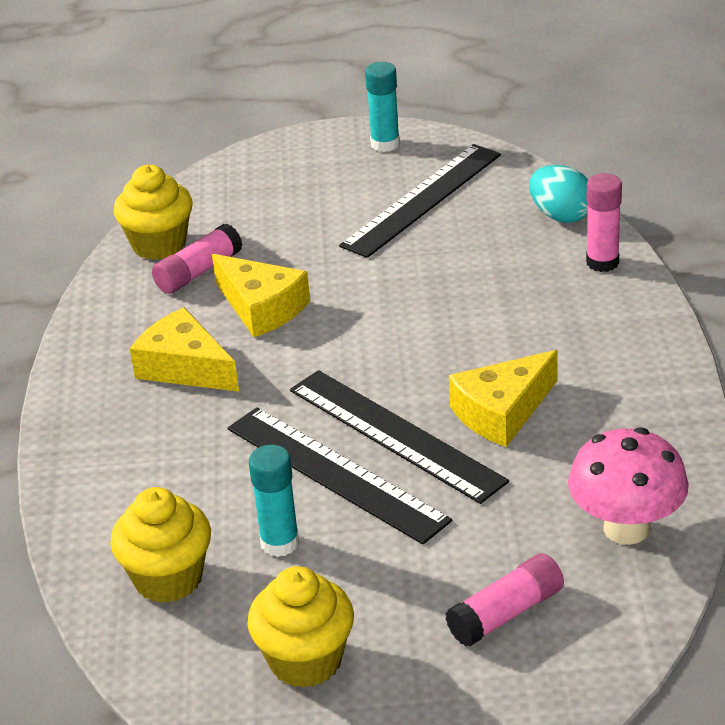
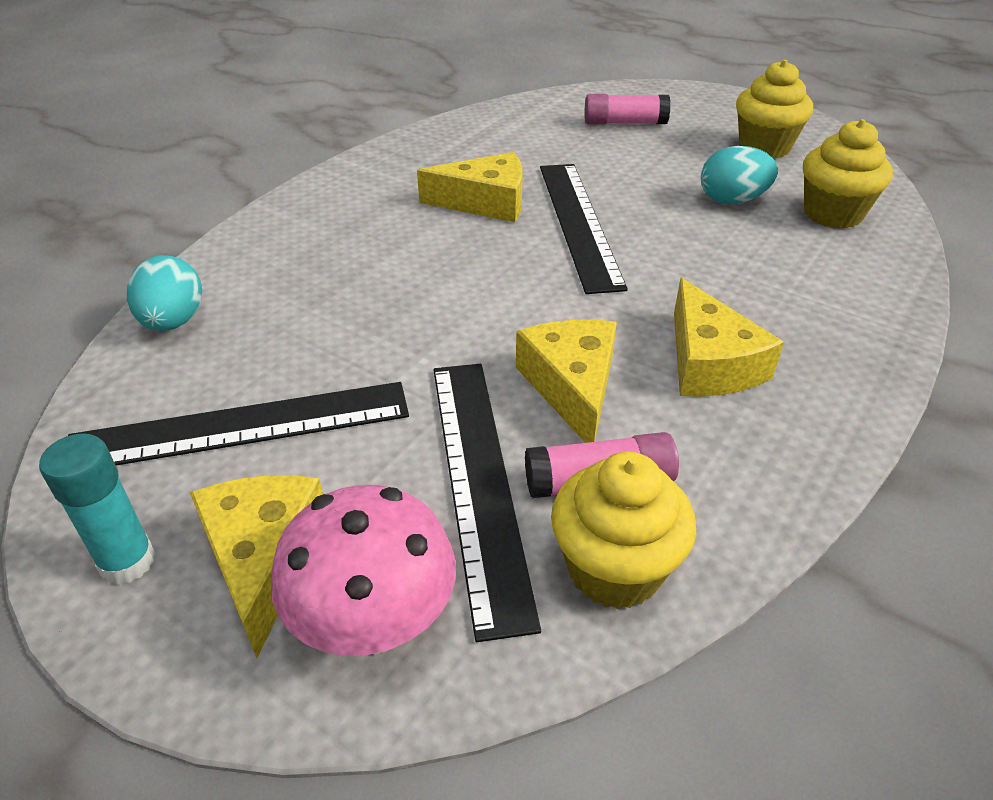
camera: 145 degrees left, 5 degrees up
(280, 543) = (732, 200): turquoise glue stick -> turquoise egg
(327, 172) = (263, 559): none -> yellow cheese
(335, 474) = (651, 220): black ruler -> black ruler (479, 481)
(602, 262) = (233, 262): pink glue stick -> none
(626, 528) = (507, 125): pink mushroom -> pink mushroom (374, 624)

